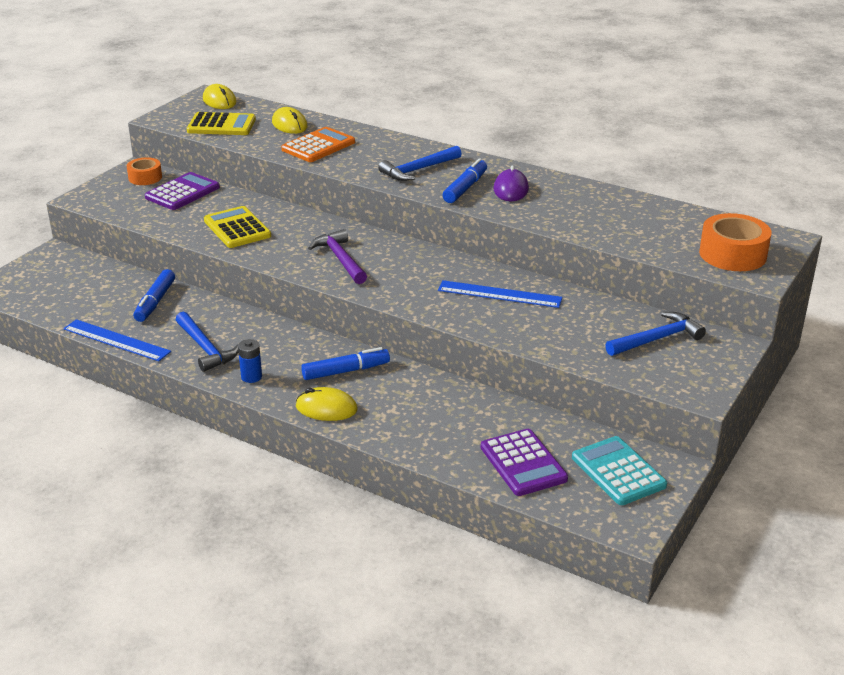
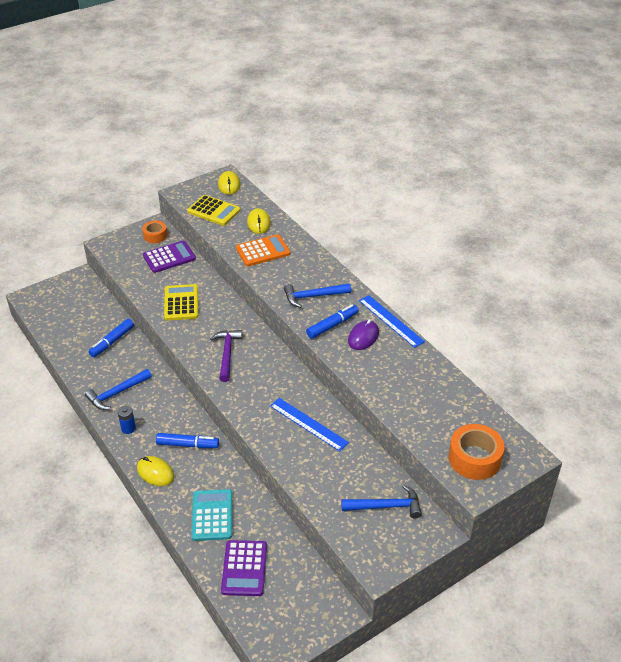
camera: 25 degrees right, 10 degrees up
(116, 340) = (70, 367): blue ruler -> blue ruler (391, 321)
(205, 348) = (117, 393): blue hammer -> blue hammer turned 60 degrees clockwise
(618, 471) = (300, 601): turquoise calculator -> turquoise calculator (212, 515)

